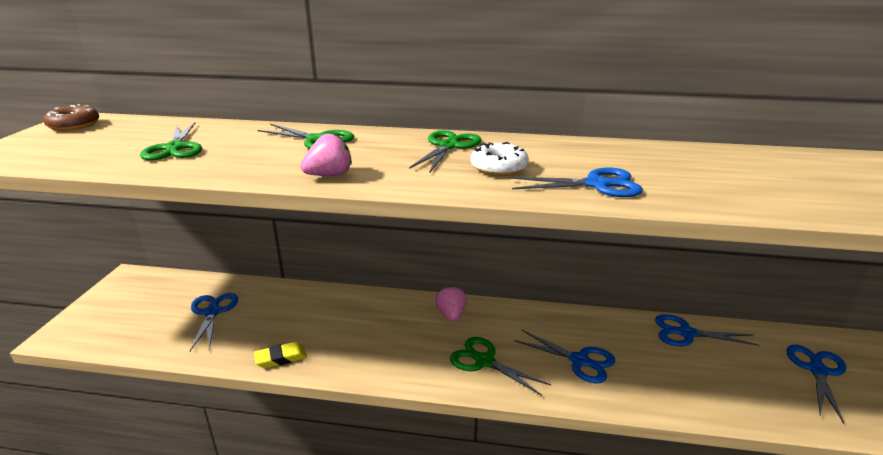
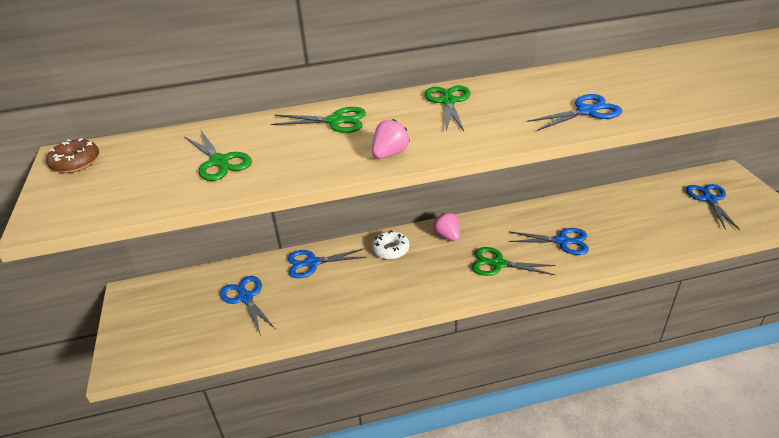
camera: 20 degrees left, 10 degrees up
(281, 358) = (342, 314): yellow eraser -> none
(499, 168) = (507, 113): white donut -> white donut (390, 249)
(686, 333) = (619, 198): blue scissors -> blue scissors (312, 263)

